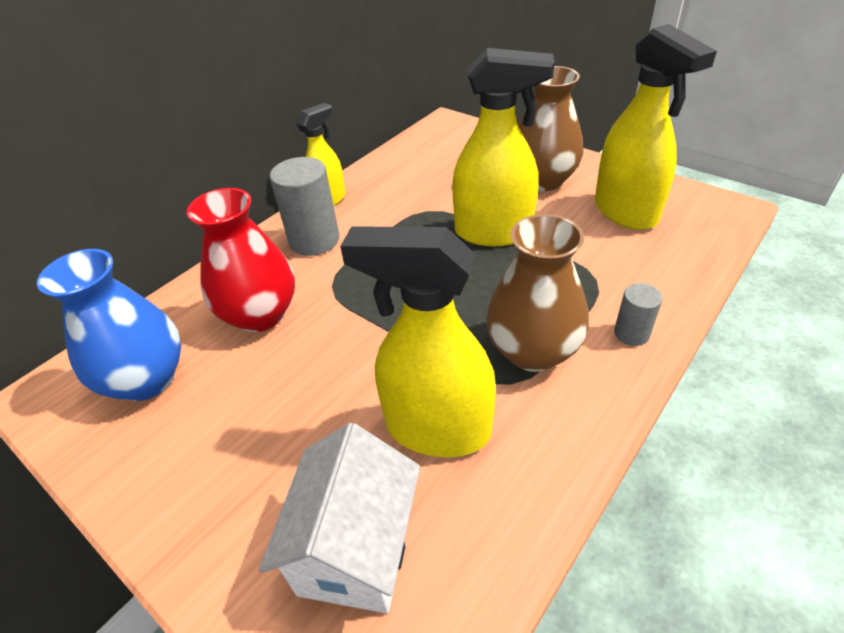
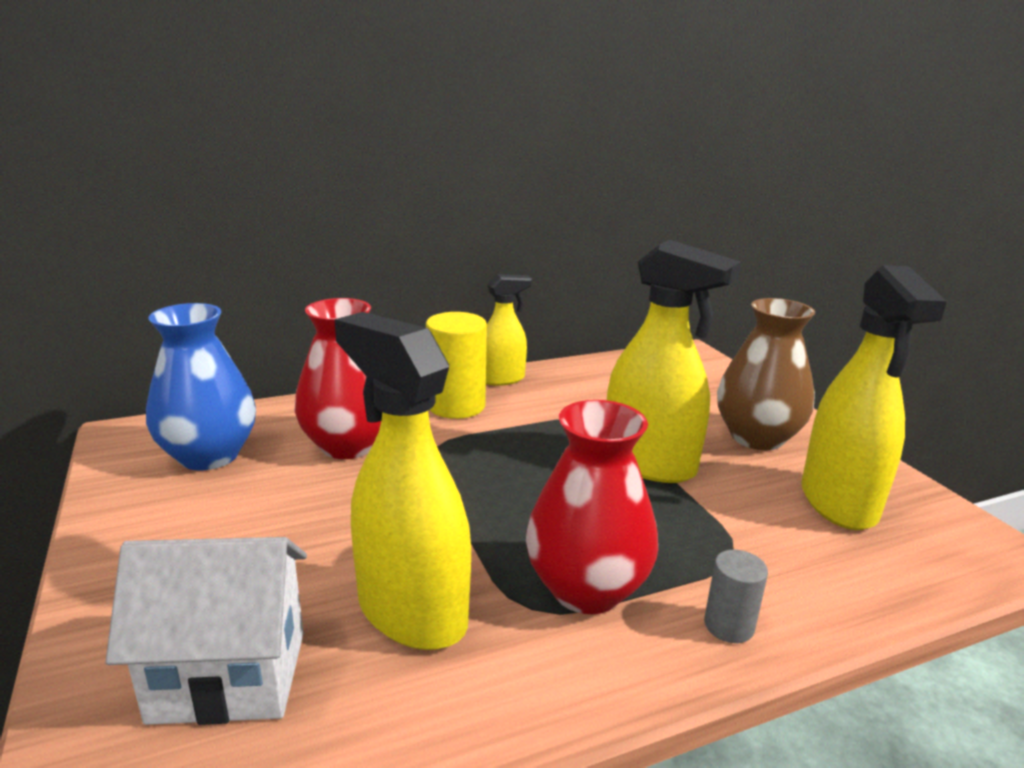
camera: 25 degrees right, 20 degrees down
(314, 240) = (456, 406): grey cylinder -> yellow cylinder
(356, 549) = (229, 676): white house -> white house turned 45 degrees clockwise
(532, 351) = (586, 589): brown vase -> red vase

